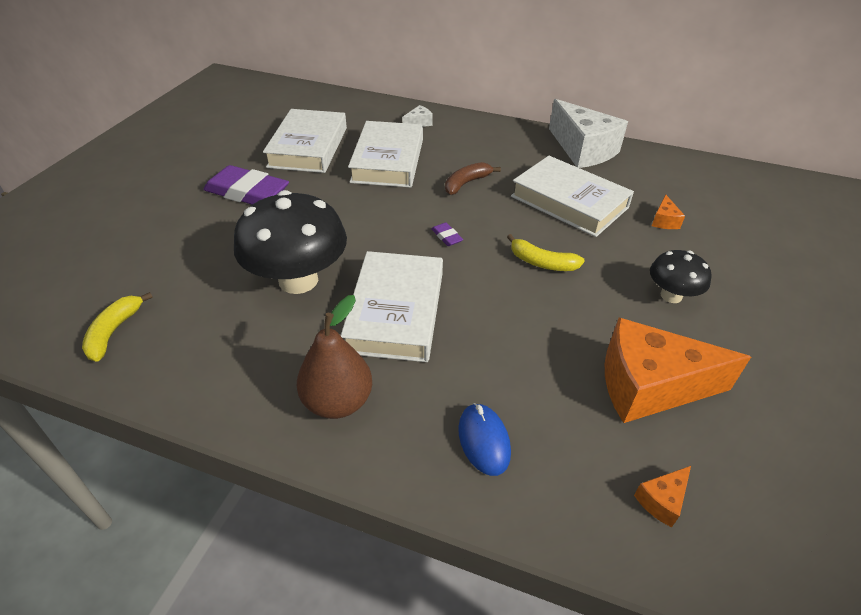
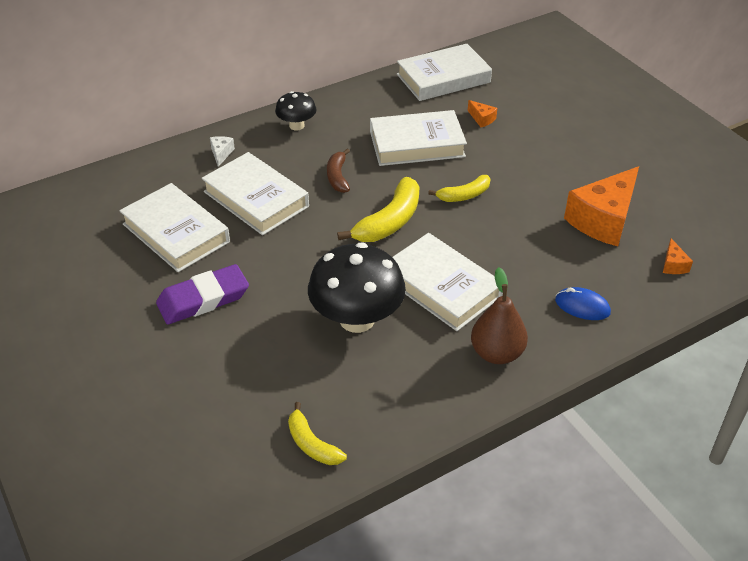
camera: 50 degrees left, 0 degrees up
(446, 237) = (389, 222): purple eraser -> yellow banana
(583, 150) = (365, 98): white cheese -> none
(671, 295) = (547, 164): black mushroom -> black mushroom (297, 125)
(679, 173) = (443, 78): none -> white book

